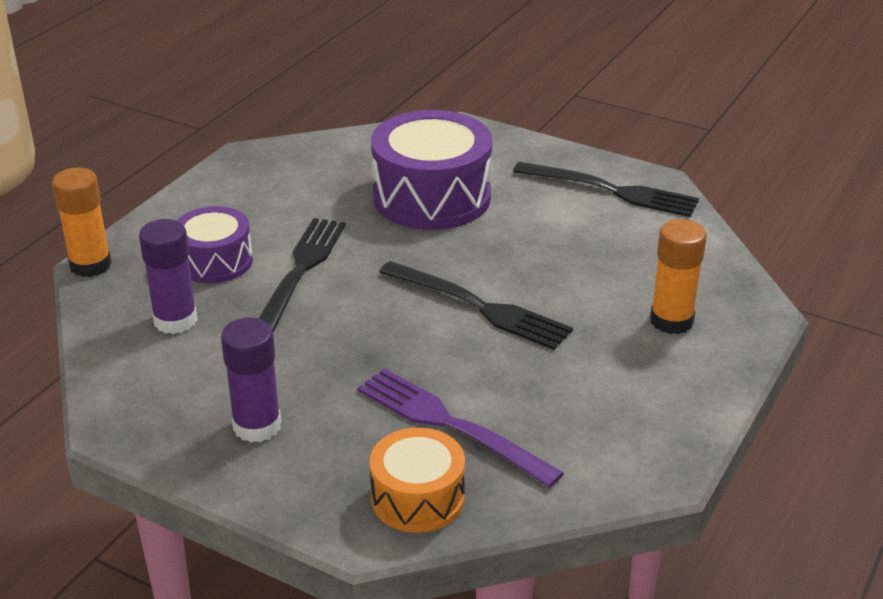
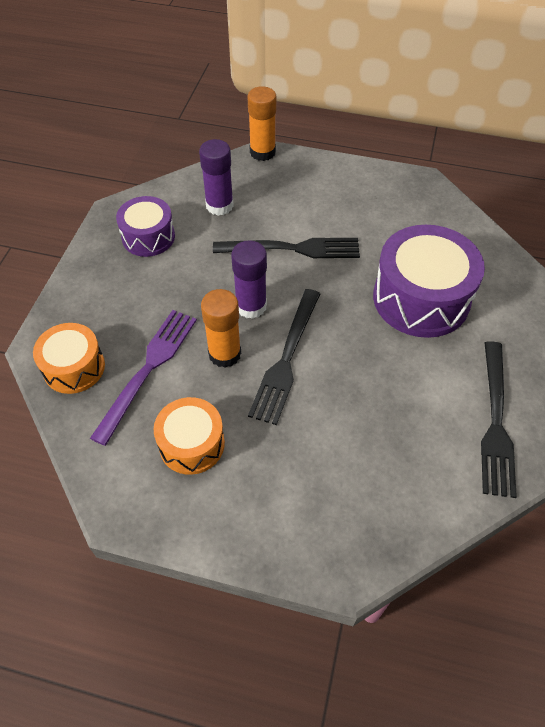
camera: 75 degrees right, 20 degrees up
(215, 261) = (288, 204): purple drum -> purple drum (148, 237)
(257, 426) = (128, 272): purple glue stick -> purple glue stick (251, 306)
(580, 400) = (191, 444): none -> orange drum
(671, 321) = (312, 496): orange glue stick -> orange glue stick (224, 354)

